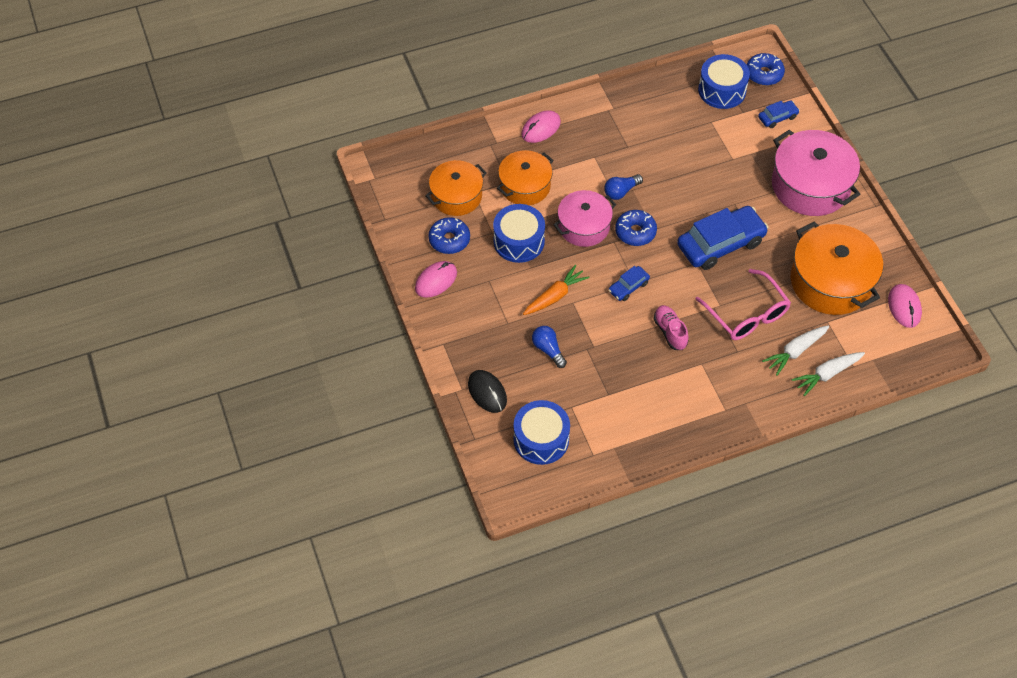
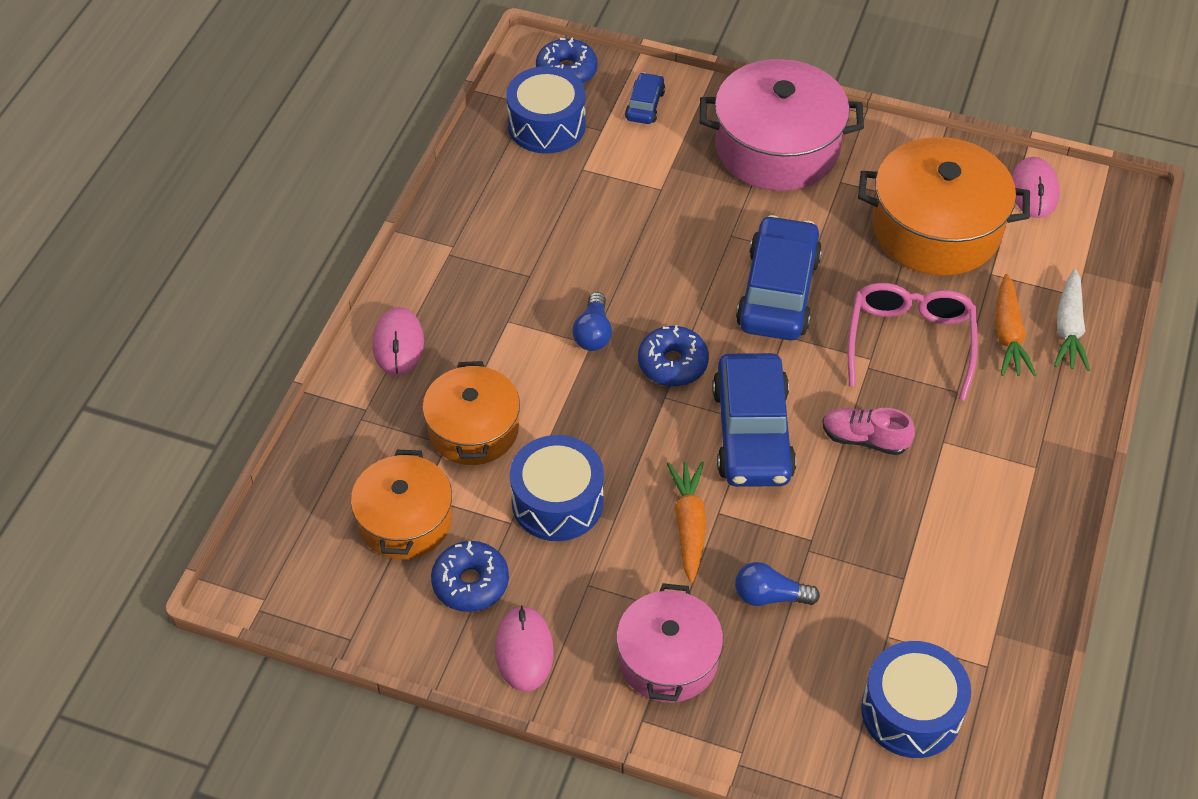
camera: 50 degrees left, 5 degrees down
(487, 392) = (775, 723): black mouse -> none
(584, 226) = (607, 412): pink pot -> pink pot (668, 659)
(628, 287) = (752, 433): blue car -> blue car, size x2.08
(747, 314) = (910, 342): pink glasses -> pink glasses turned 90 degrees counterclockwise
(795, 351) = (1008, 335): white carrot -> orange carrot
(904, 307) = (1034, 190): pink mouse -> pink mouse turned 60 degrees clockwise

